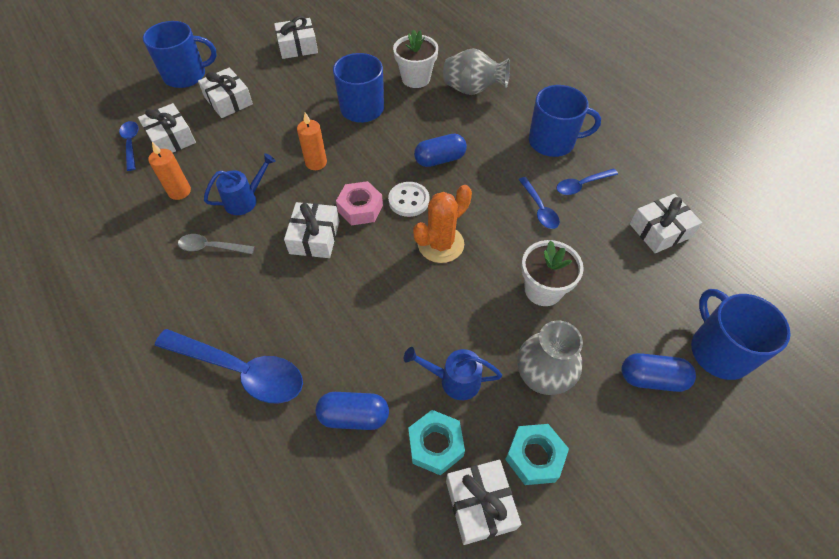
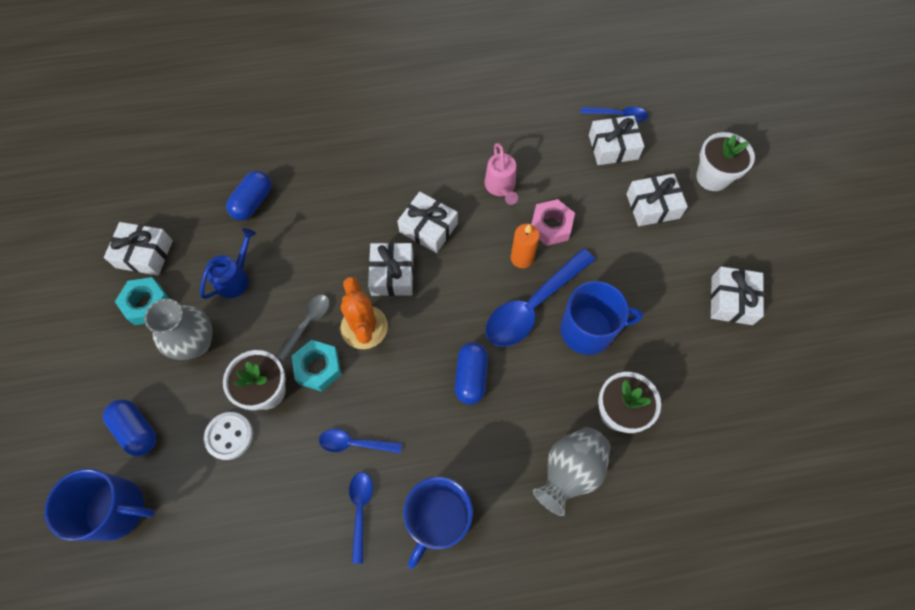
camera: 115 degrees right, 10 degrees up
(179, 191) = (536, 141): orange candle -> none
(186, 75) = (712, 177): blue mug -> white flower pot
(211, 247) = (458, 151): grey spoon -> grey spoon (307, 323)
(240, 370) = (332, 145): blue spoon -> blue spoon (533, 305)
(245, 200) = (501, 187): blue watering can -> pink watering can
(360, 208) = (443, 276): pink nut -> pink nut (551, 226)
(409, 200) = (430, 322): white button -> white button (229, 436)
(435, 445) = (199, 244): turquoise nut -> turquoise nut (318, 368)
(652, 378) = (137, 430): blue capsule -> blue capsule turned 75 degrees counterclockwise
(660, 230) = (259, 556): white gift -> white gift (392, 274)

